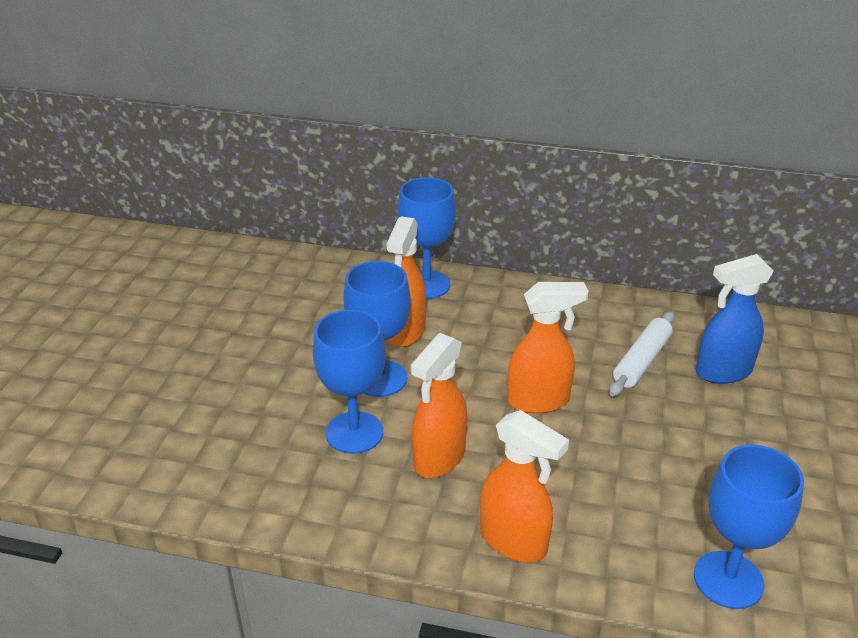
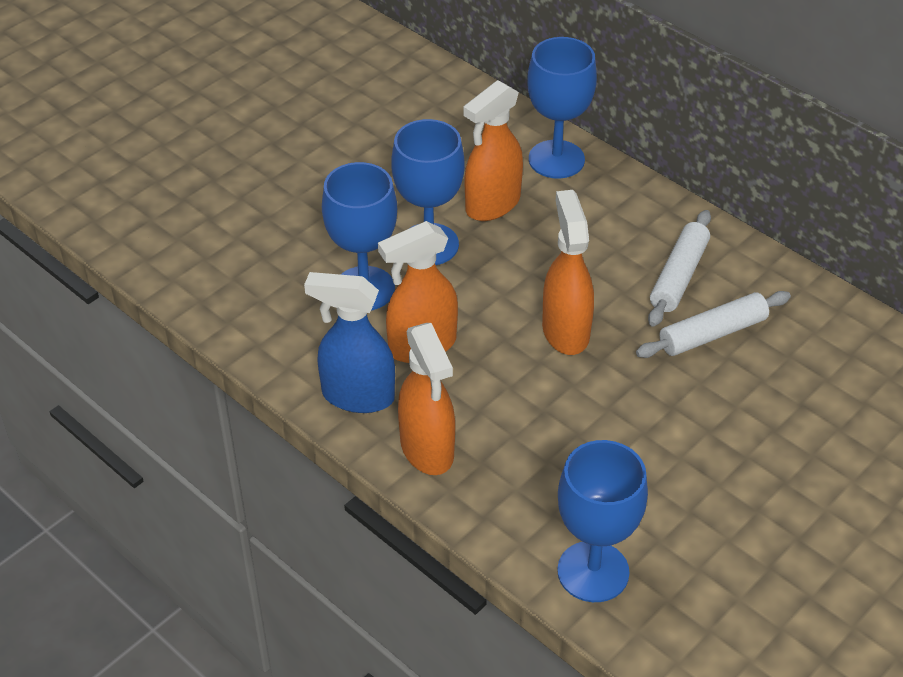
camera: 30 degrees right, 10 degrees up
(539, 401) = (565, 331): orange spray bottle -> orange spray bottle turned 120 degrees counterclockwise
(582, 331) = (678, 276): none -> white rolling pin
(722, 371) = (791, 381): blue spray bottle -> blue spray bottle (357, 396)

